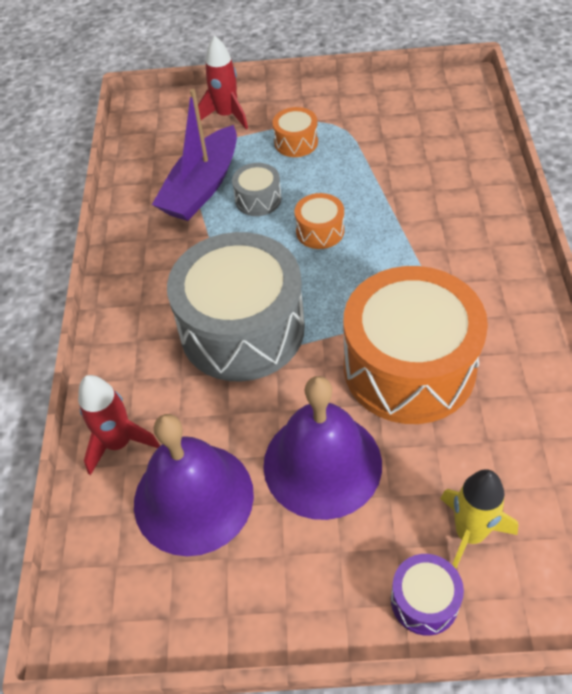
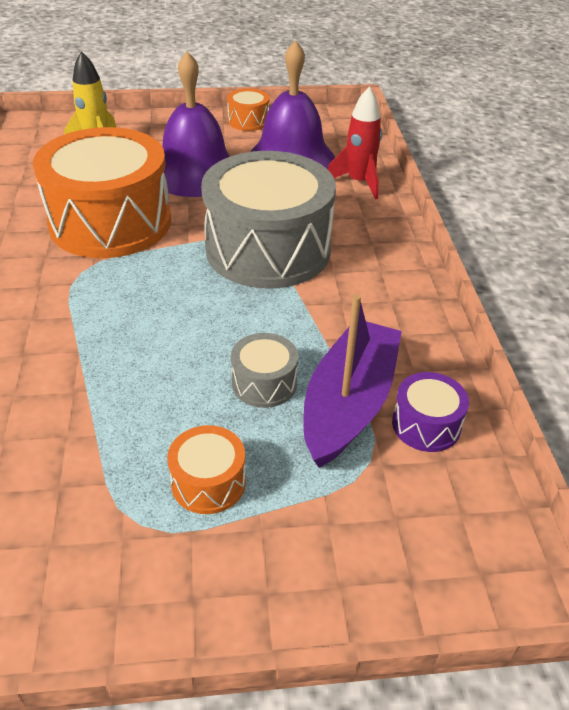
camera: 170 degrees right, 10 degrees down
(226, 115) = (339, 549): red rocket -> none
(320, 231) = (181, 340): orange drum -> orange drum (248, 121)
(424, 601) = (136, 124): purple drum -> purple drum (426, 425)

